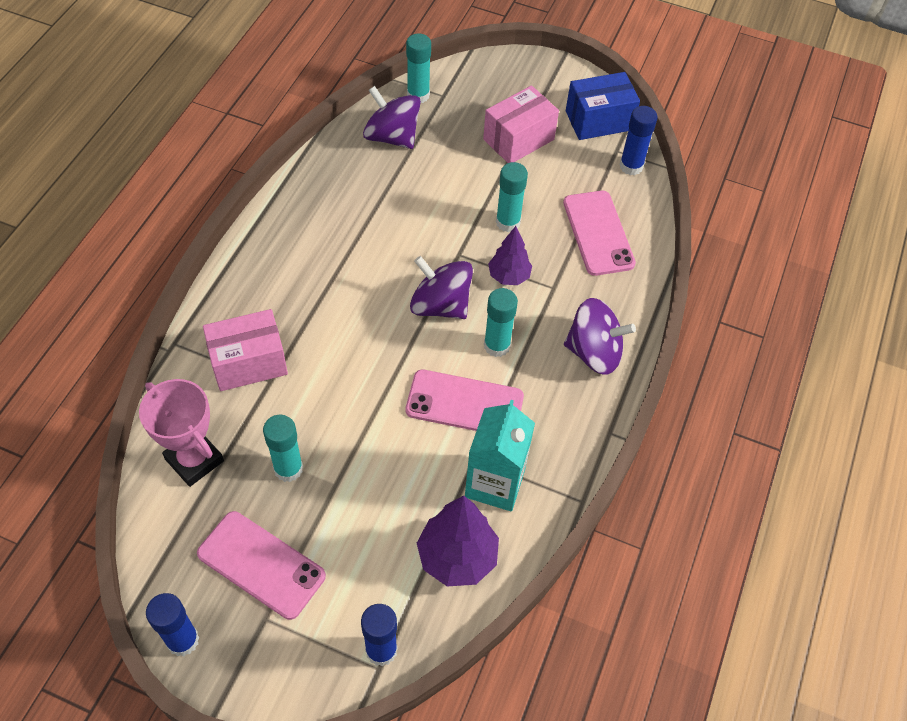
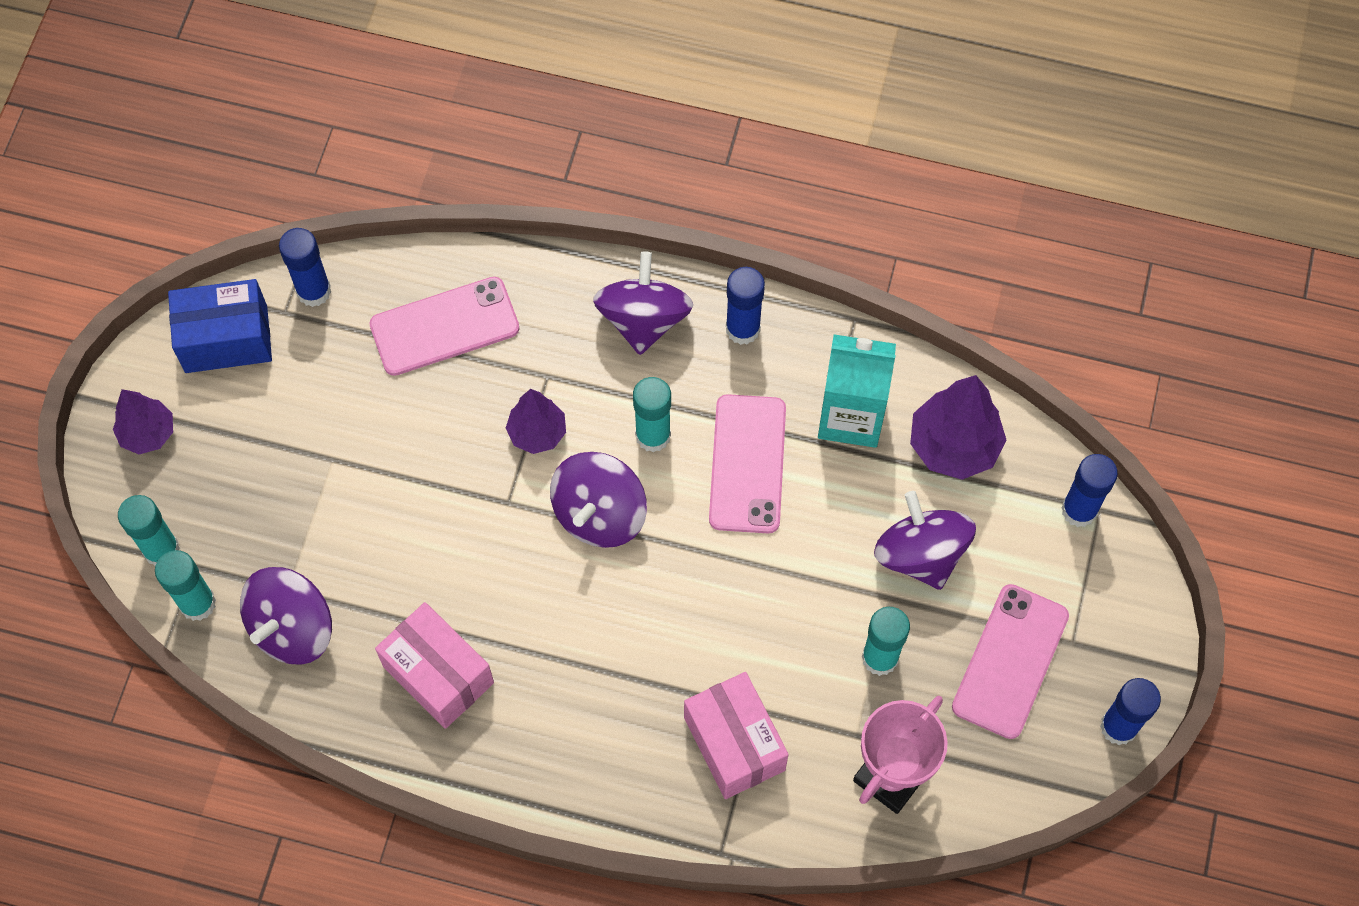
camera: 95 degrees left, 10 degrees up
(367, 514) = (920, 554): none -> purple spinning top
(508, 222) = (441, 444): turquoise glue stick -> turquoise glue stick (162, 550)
(518, 139) = (277, 446): pink box -> pink box (438, 674)
(536, 81) = (148, 433): none -> purple tree
(580, 418) = (743, 329): none -> blue glue stick
(598, 120) = (226, 339): blue box -> blue box turned 75 degrees counterclockwise

